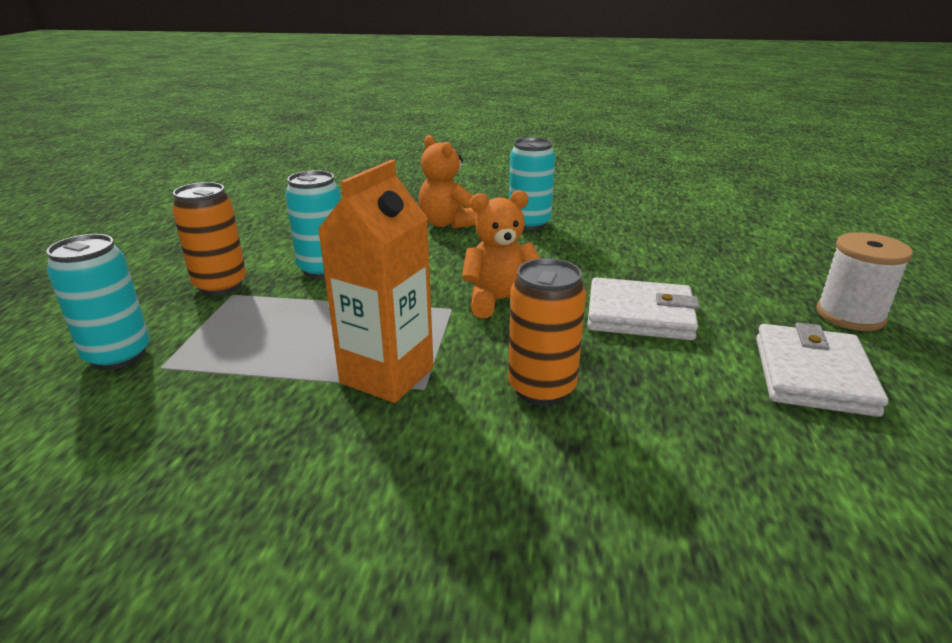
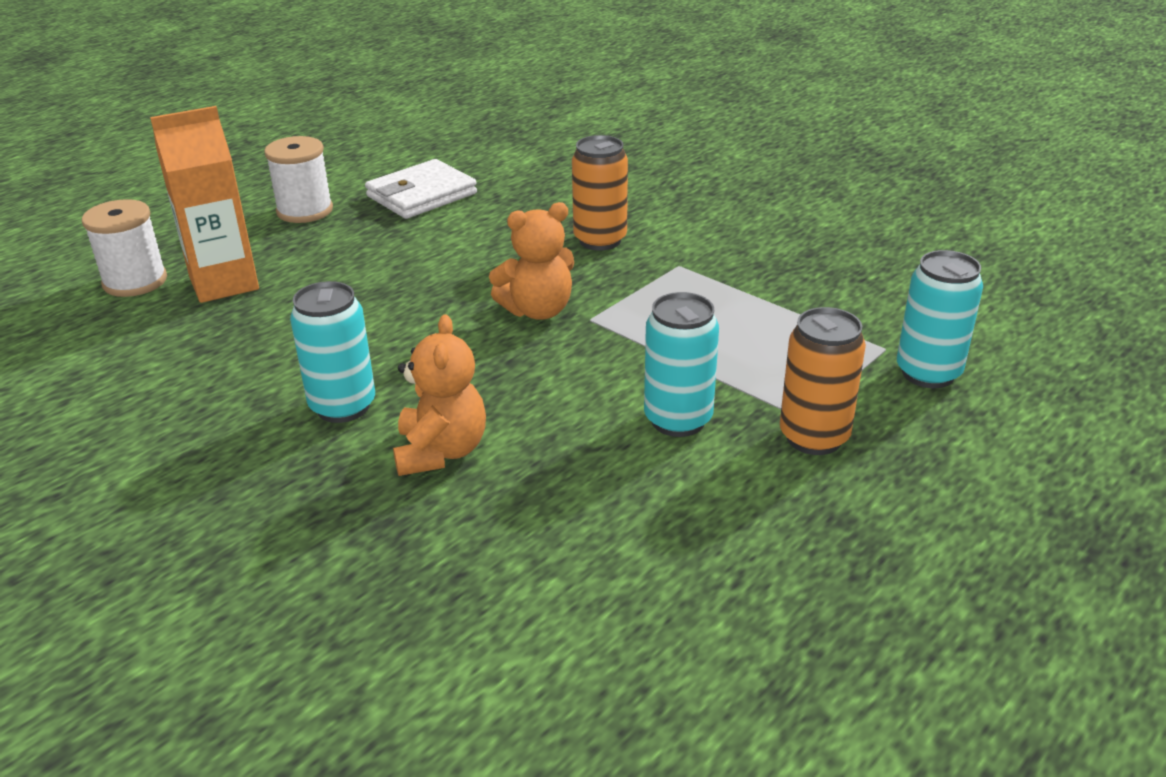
camera: 145 degrees left, 5 degrees up
(387, 375) = (699, 281): orange carton -> orange carton (224, 283)
(500, 301) = (538, 310): orange teddy bear -> orange teddy bear turned 45 degrees counterclockwise
(639, 315) = (446, 260): white wallet -> none
(788, 234) = (135, 281): none -> white spool

